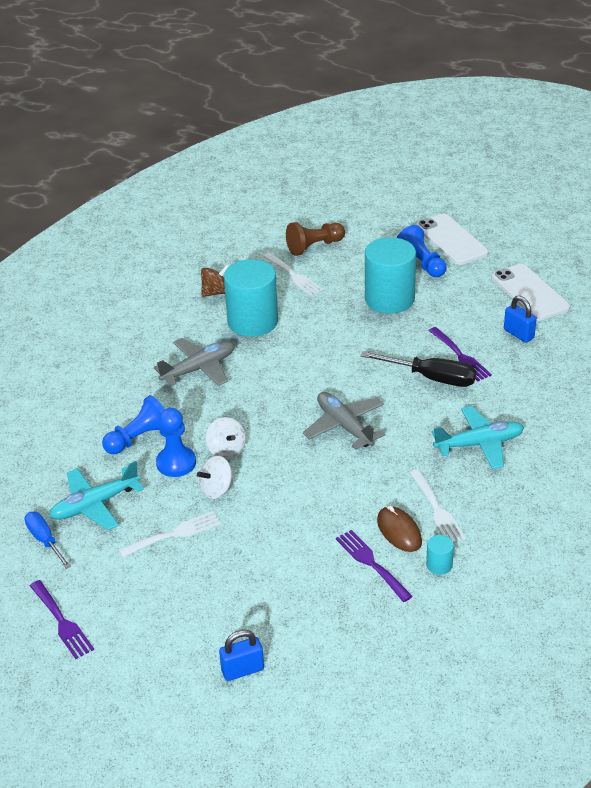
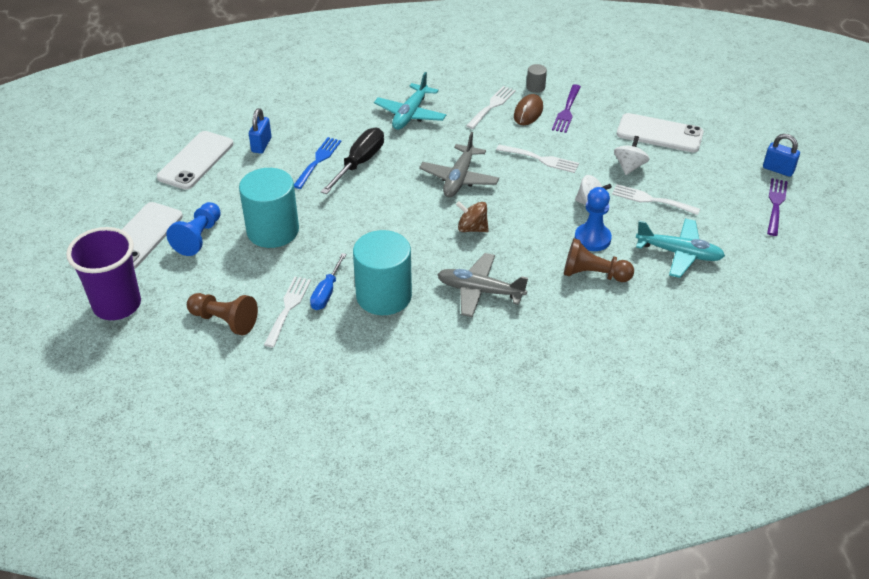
camera: 130 degrees left, 5 degrees up
(45, 540) = (738, 256): blue screwdriver -> blue screwdriver (326, 292)
(139, 438) = (593, 274): blue pawn -> brown pawn
(216, 292) = (363, 347): brown spinning top -> brown spinning top (472, 228)
(226, 450) = (550, 221): white spinning top -> white spinning top (629, 166)
(242, 670) = (700, 118): blue padlock -> blue padlock (778, 169)
(256, 613) = (659, 133): none -> white phone
(314, 495) = (541, 159): none -> white fork
(383, 211) = (117, 305): none -> purple cup
(432, 378) = (359, 163): black screwdriver -> black screwdriver turned 45 degrees clockwise
(439, 565) = (535, 87): turquoise cylinder -> grey cylinder
(460, 356) = (318, 161): purple fork -> blue fork
(479, 444) = (410, 114): turquoise plane -> turquoise plane turned 105 degrees counterclockwise

